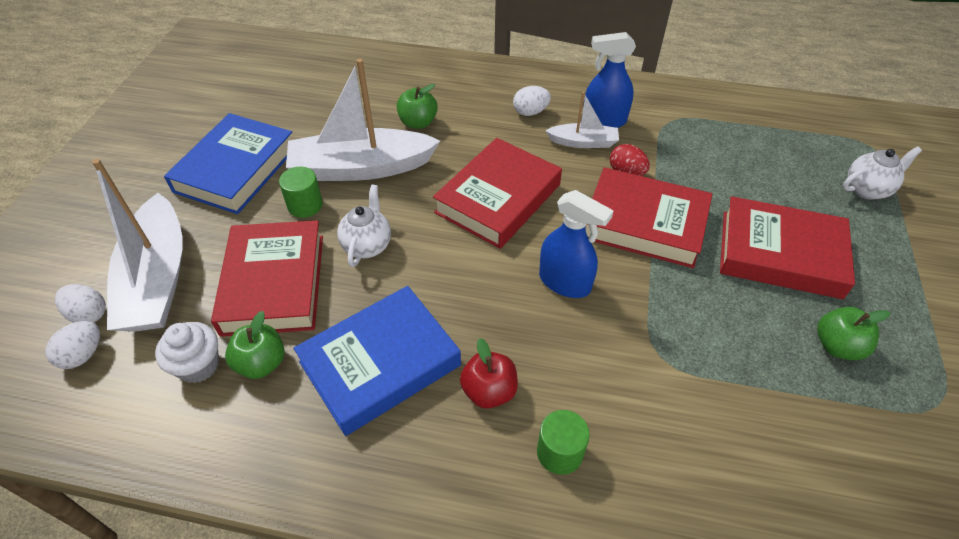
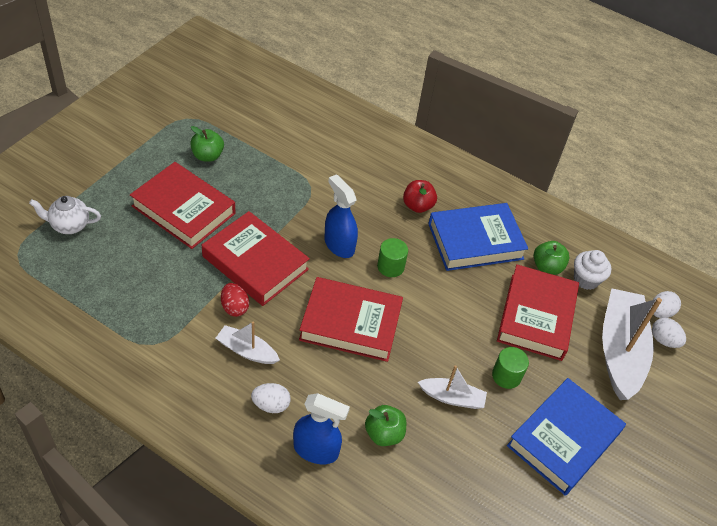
camera: 165 degrees left, 0 degrees up
(361, 168) = (452, 397): white boat -> white boat, size x0.51
(367, 245) = (464, 321): white teapot -> none
(498, 198) = (350, 324): red book -> red book turned 45 degrees clockwise
(559, 452) = (394, 169): green cylinder -> green cylinder (390, 266)
(603, 121) = (212, 366): blue spray bottle -> blue spray bottle (316, 450)

